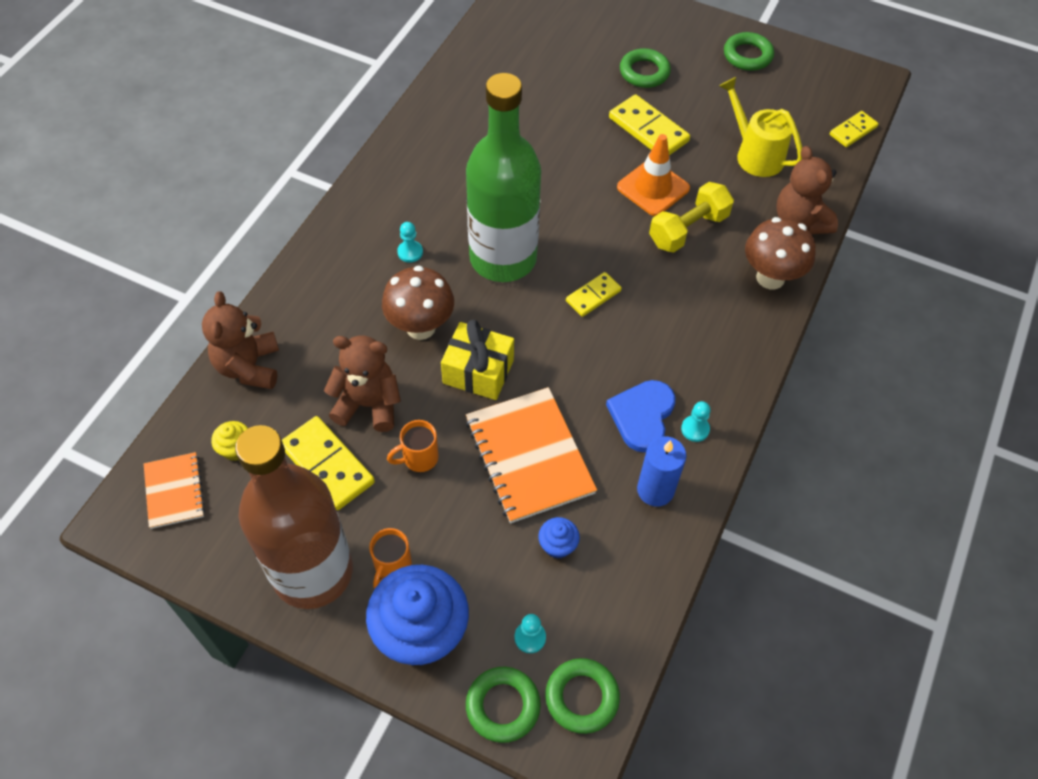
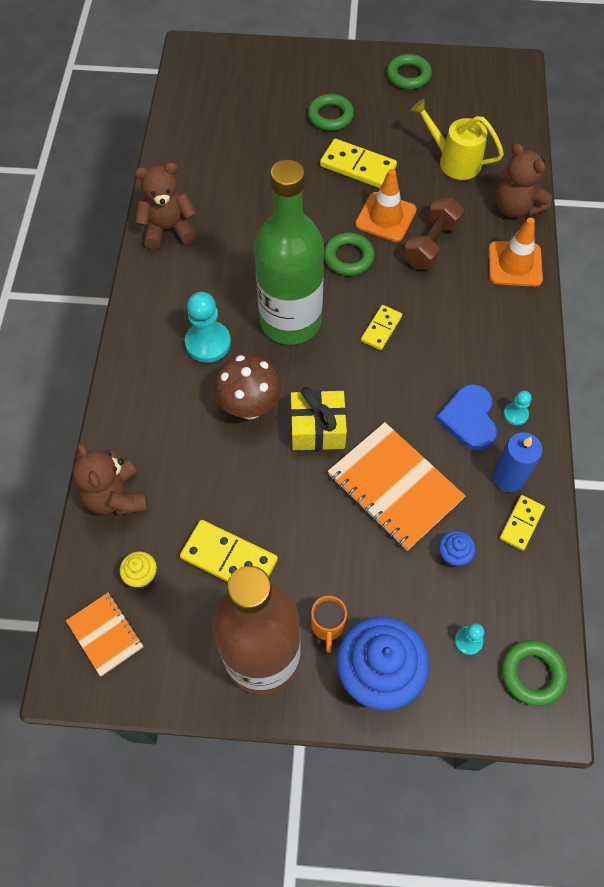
camera: 20 degrees left, 5 degrees up
(368, 404) = (238, 492): brown teddy bear -> brown teddy bear (168, 229)
(410, 252) = (208, 343): turquoise pawn -> turquoise pawn, size x1.93
(419, 458) = (304, 523): orange mug -> none
(503, 706) = (474, 707): green ring -> green ring (348, 257)
(688, 229) = (431, 244): yellow dumbbell -> brown dumbbell
(770, 278) = (515, 264): brown mushroom -> orange traffic cone
(853, 131) = (521, 116): yellow domino -> yellow domino (521, 523)

